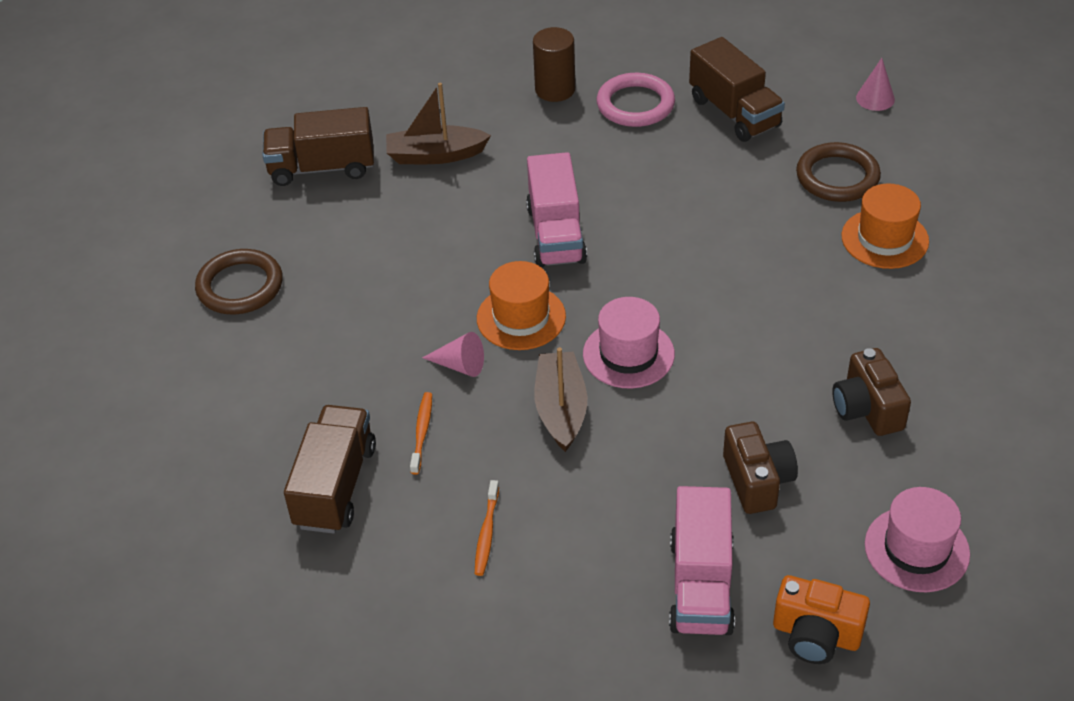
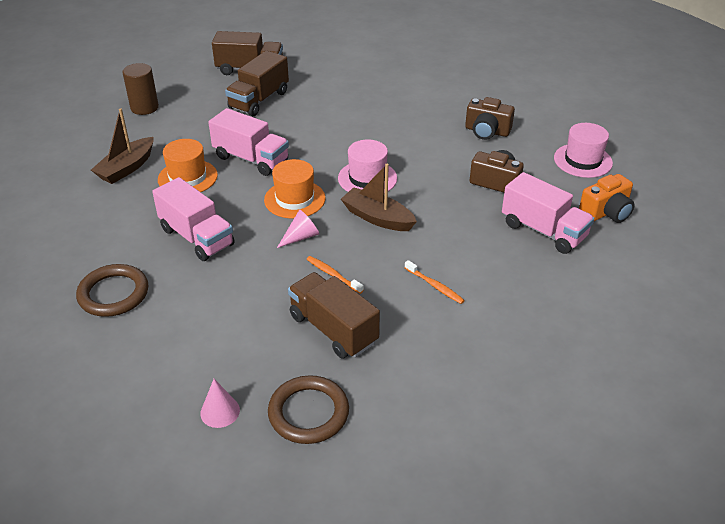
camera: 55 degrees left, 5 degrees down
(322, 168) = (66, 213): brown truck -> brown truck (259, 100)
(378, 285) = (197, 237): none -> pink truck
(635, 104) = (197, 91): pink ring -> none
(837, 177) = (334, 67): brown ring -> brown ring (308, 413)
(875, 98) = (300, 34): pink cone -> pink cone (220, 411)
(885, 239) = (390, 75): orange hat -> orange hat (187, 177)

